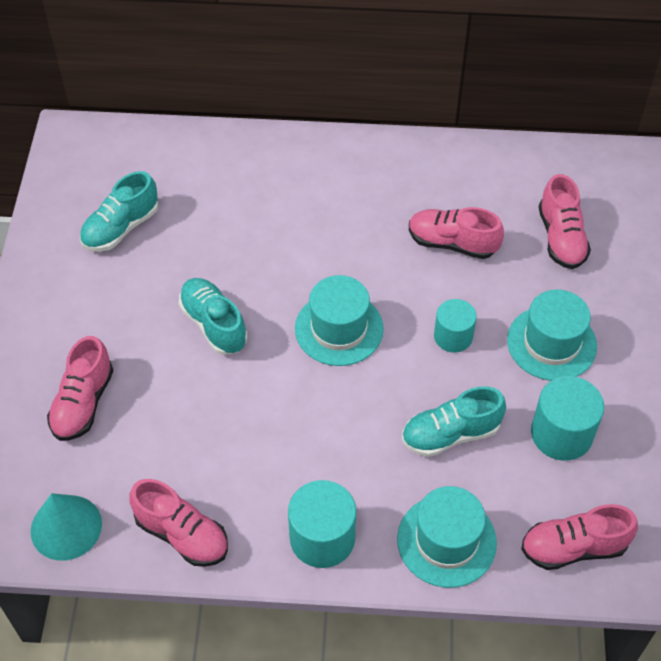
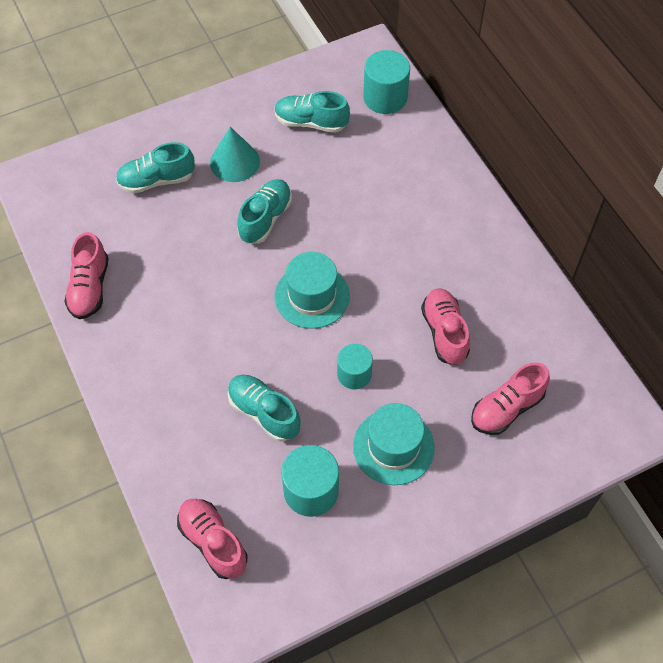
camera: 60 degrees right, 5 degrees up
(66, 527) = (61, 222): turquoise cone -> turquoise cone (235, 162)
(83, 403) = (156, 180): pink shoe -> turquoise shoe
(322, 538) = (131, 371): turquoise cylinder -> turquoise cylinder (385, 97)
(446, 541) = (171, 451): turquoise hat -> none

